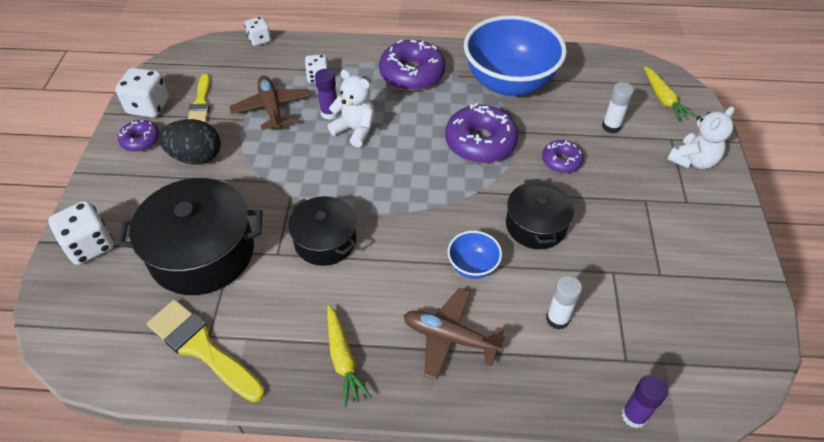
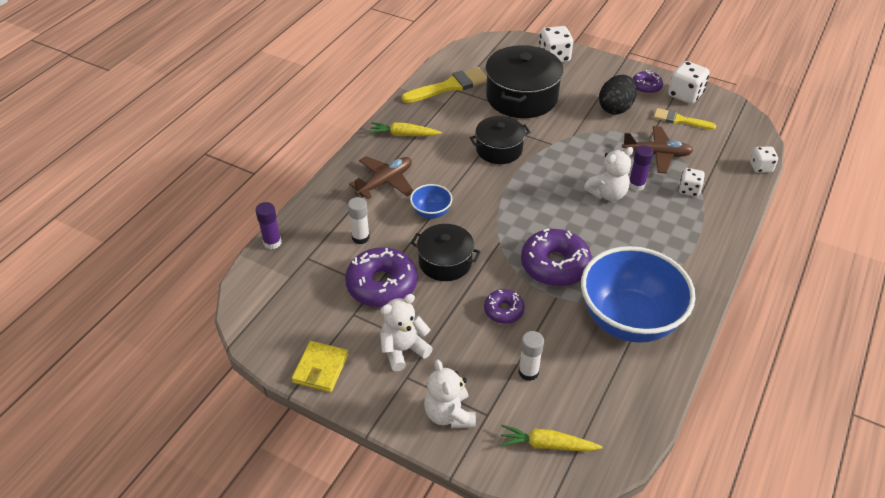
camera: 115 degrees right, 5 degrees down
(412, 74) = (671, 252): purple donut -> purple donut (382, 285)
(663, 215) = (403, 350): none -> white teddy bear
(739, 270) = (320, 368): none -> yellow wallet

